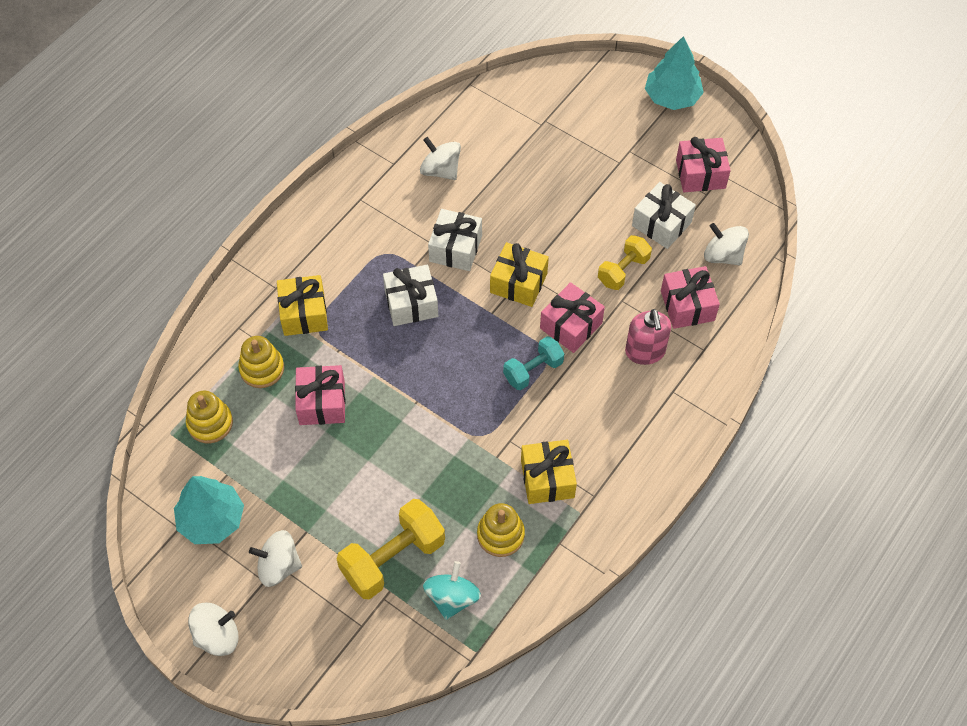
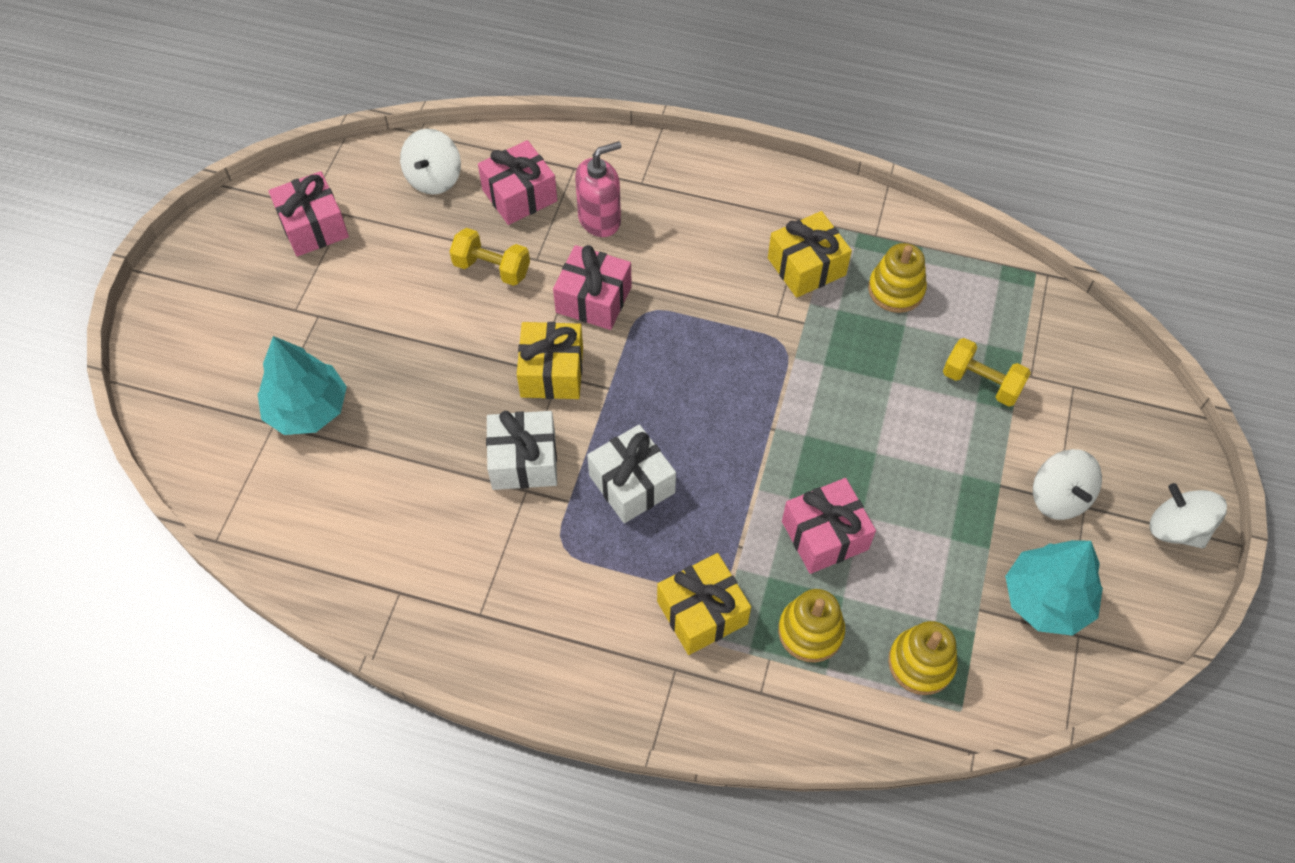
camera: 110 degrees left, 0 degrees up
(393, 558) = (981, 383): yellow dumbbell -> yellow dumbbell, size x0.61
(440, 170) = (393, 524): white spinning top -> none
(452, 598) = (992, 312): turquoise spinning top -> none
(533, 370) = (673, 320): turquoise dumbbell -> none
(661, 224) = (406, 247): white gift -> none
(672, 97) = (187, 285): turquoise tree -> turquoise tree (307, 409)

